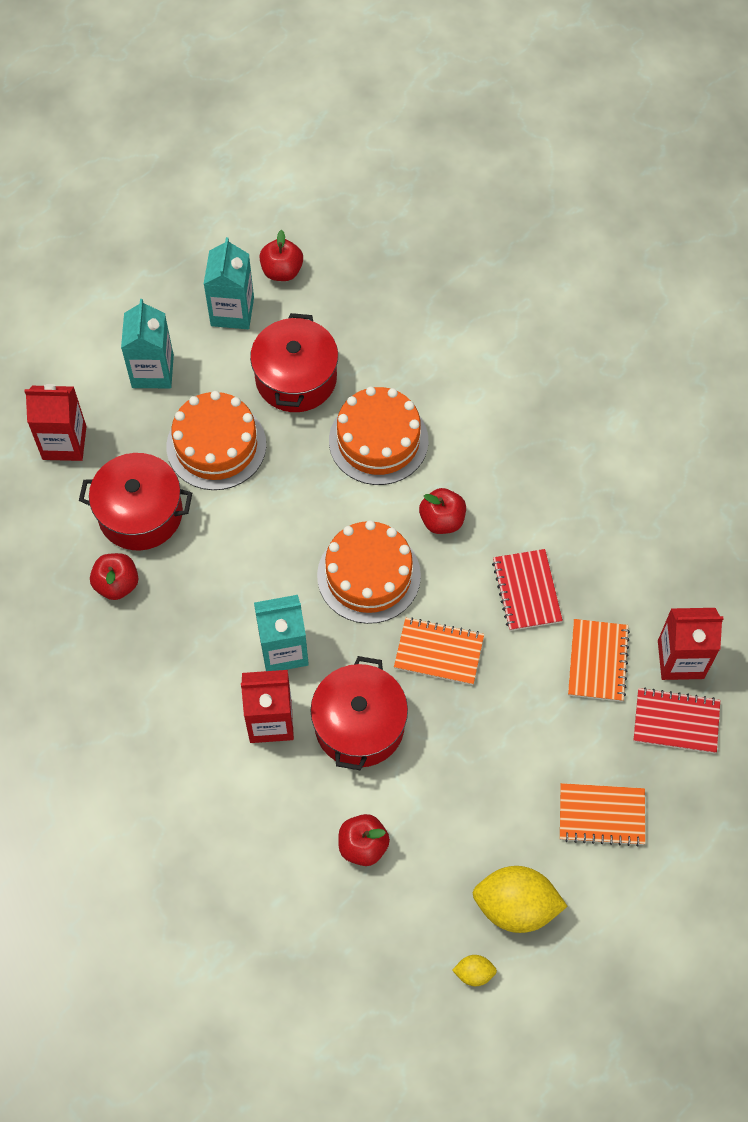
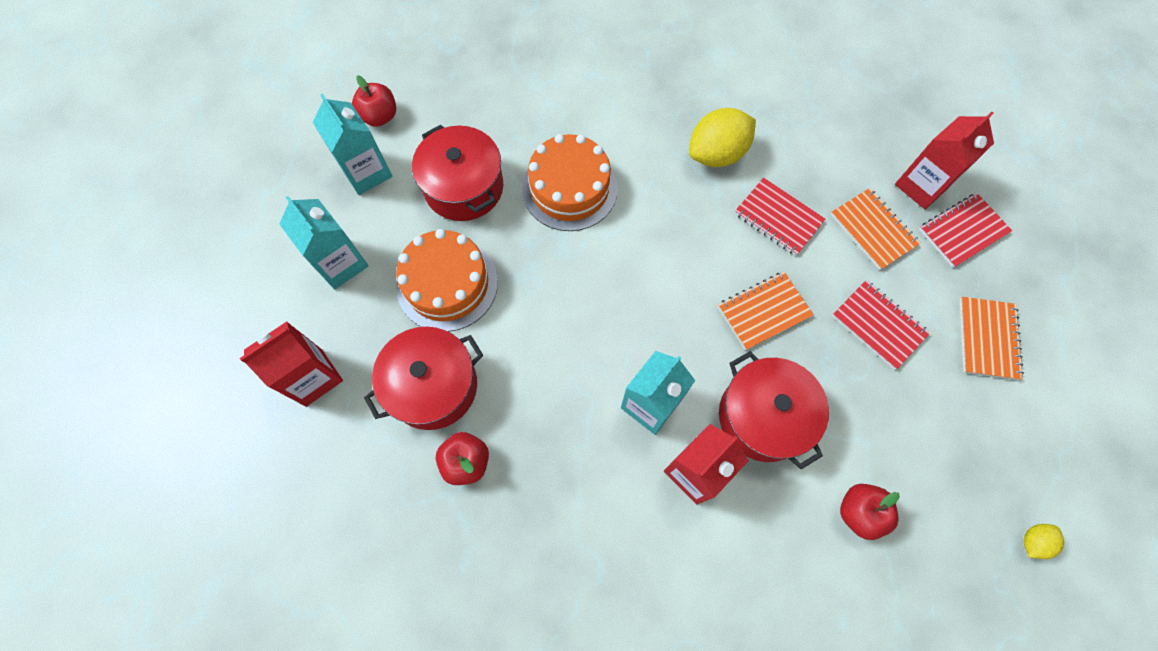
camera: 40 degrees left, 5 degrees up
(368, 575) = (658, 294): orange cake -> none
(442, 520) = (671, 212): red apple -> none
(515, 906) = (1005, 460): yellow lemon -> yellow lemon (716, 154)
(521, 734) = (878, 325): none -> red notebook
(601, 815) = (987, 339): orange notebook -> orange notebook turned 45 degrees counterclockwise

